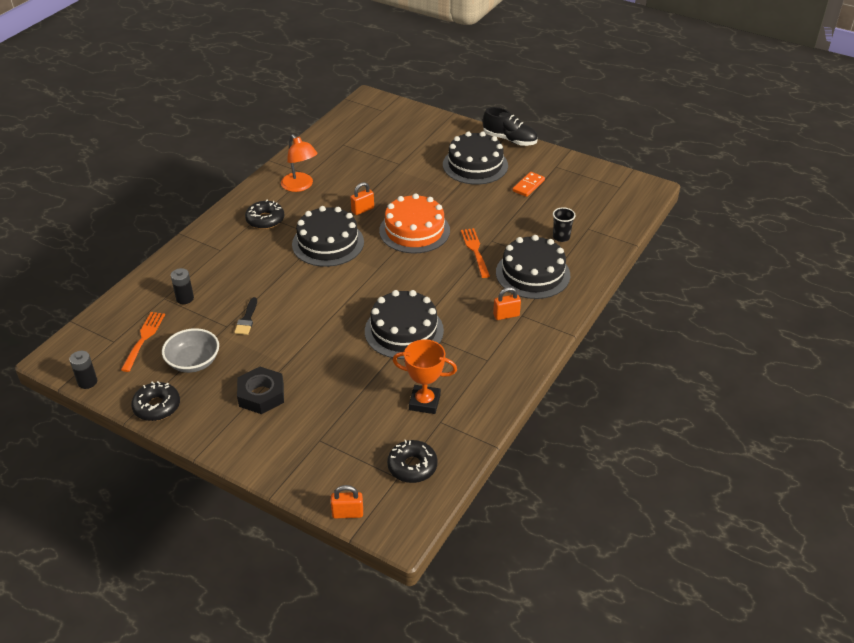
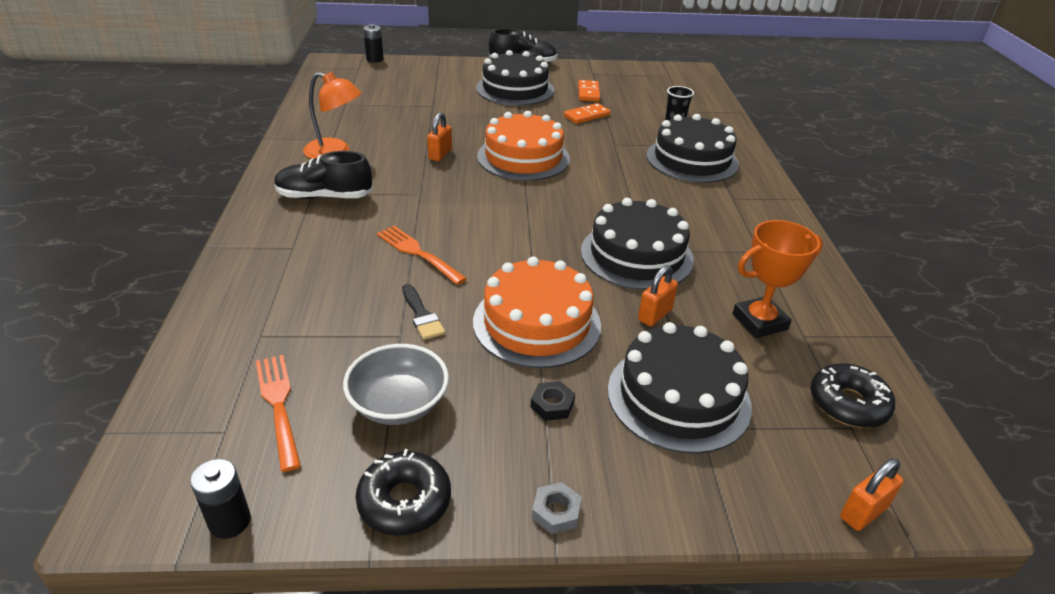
camera: 35 degrees left, 5 degrees down
(185, 298) = (296, 323): black battery -> black battery (375, 59)
(212, 442) = (556, 512): none -> grey nut
(261, 395) = (552, 405): black nut -> black nut, size x0.51
(265, 220) = (324, 197): black donut -> black shoe
(300, 349) = (537, 323): none -> orange cake
(328, 243) = (436, 197): black cake -> black cake (678, 397)
(475, 251) = (611, 157): orange fork -> orange fork (418, 253)
(501, 208) = (586, 115): none -> orange domino
(506, 315) = (719, 203): orange padlock -> orange padlock (655, 315)

